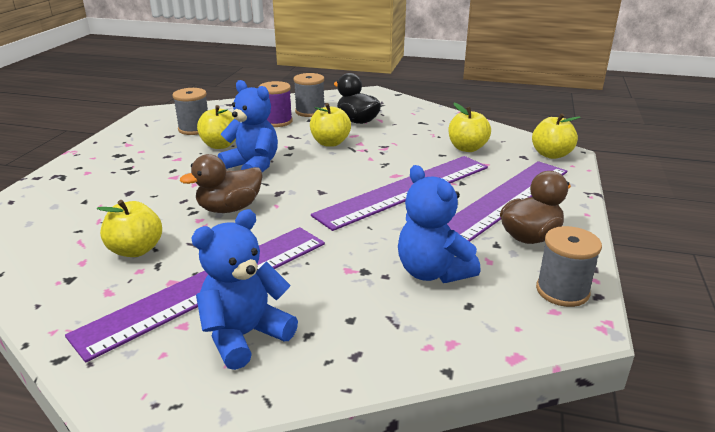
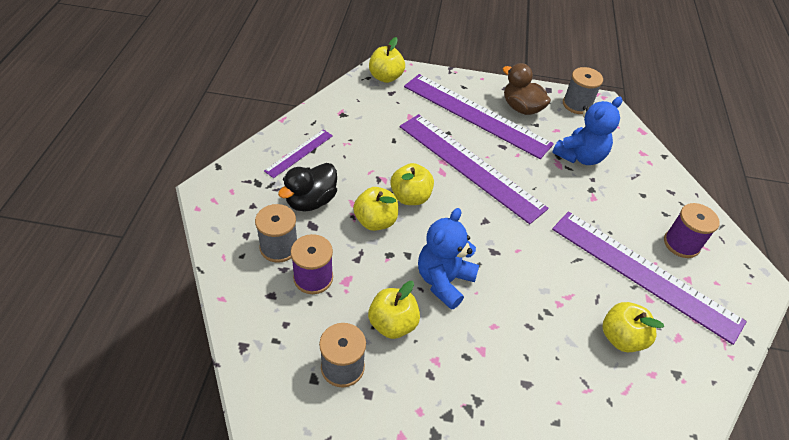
camera: 100 degrees left, 20 degrees up
(229, 208) = (534, 284): brown duck -> none
(245, 335) = (681, 244): blue teddy bear -> purple spool
(416, 117) = (299, 153): none -> purple ruler
(467, 148) = (378, 123): yellow apple -> yellow apple (410, 197)

